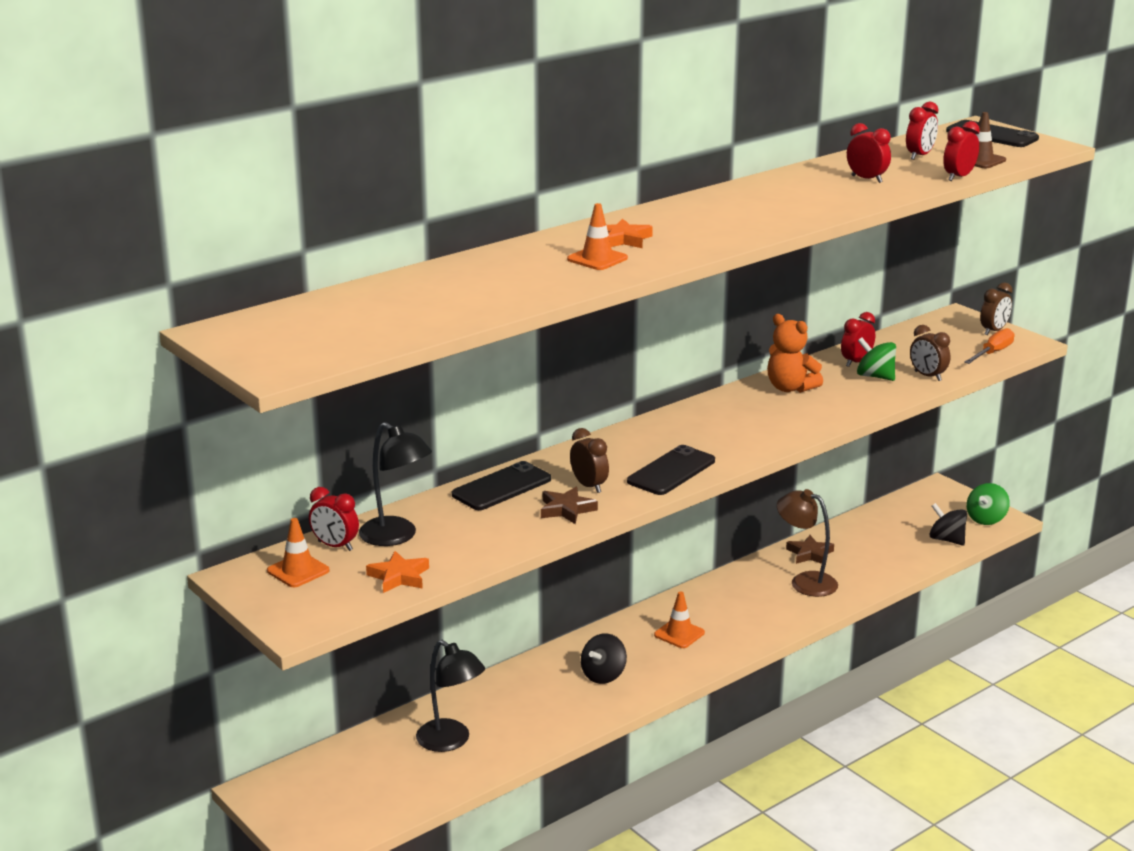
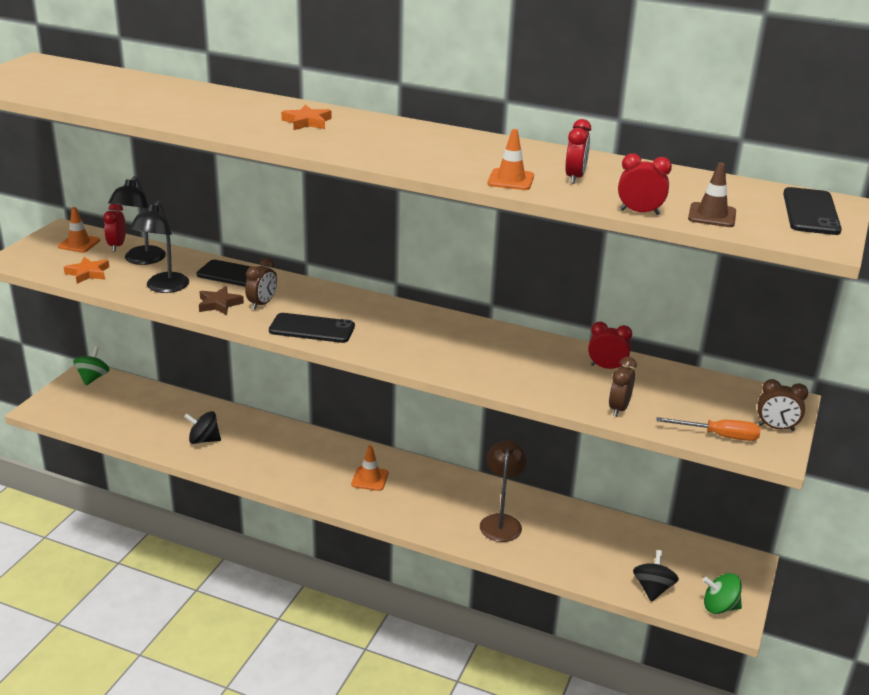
camera: 60 degrees right, 5 degrees up
(451, 741) = (171, 422): black lamp -> black lamp (163, 288)
(597, 259) = (254, 121): orange traffic cone -> orange traffic cone (510, 180)
(603, 675) = (289, 460): black spinning top -> black spinning top (204, 440)
(790, 388) = (515, 347): orange teddy bear -> none
(810, 554) = (548, 514): brown star -> none
(875, 376) = (586, 382): green spinning top -> green spinning top (93, 378)
(919, 156) = (682, 189): red clock -> none

